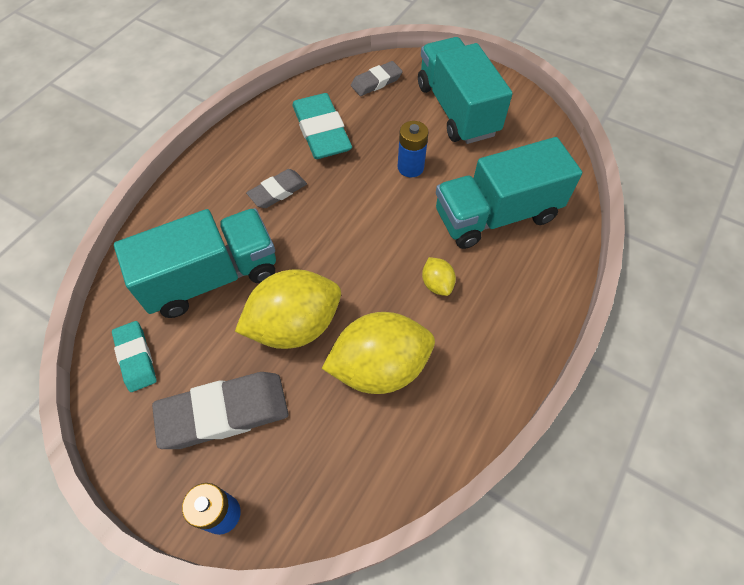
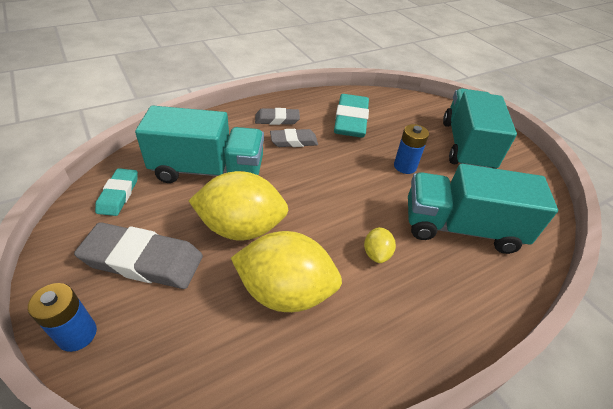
camera: 25 degrees right, 15 degrees down
(376, 82) = (411, 108): grey eraser -> grey eraser (277, 119)

